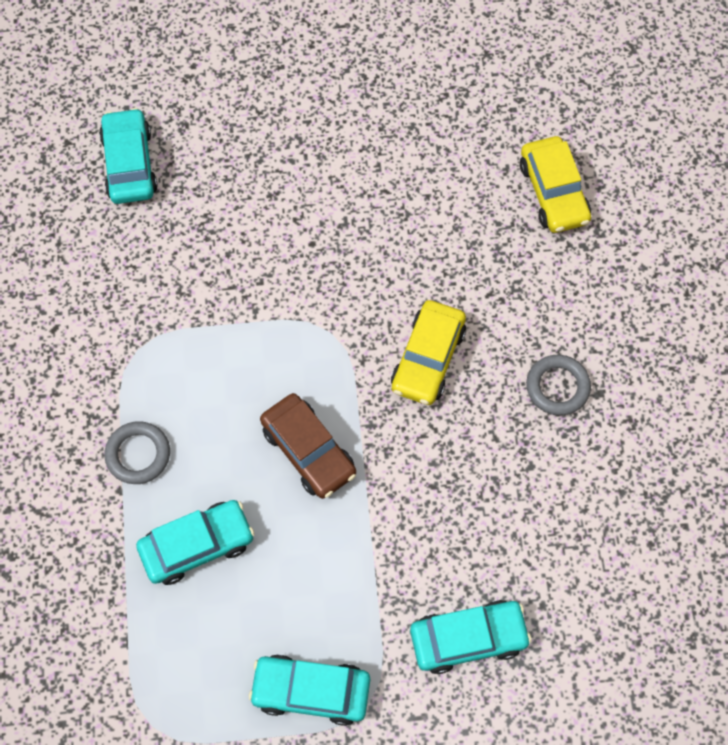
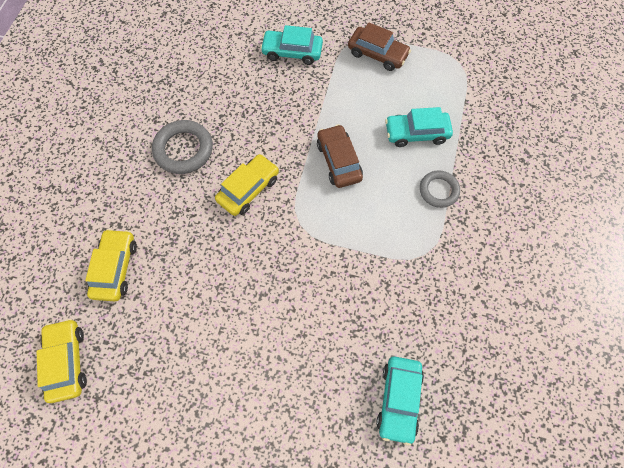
camera: 160 degrees left, 0 degrees up
(311, 691) = (377, 54): turquoise car -> brown car
(545, 76) = (67, 361): none -> yellow car
(557, 387) = (183, 149): grey ring -> grey ring, size x1.54

